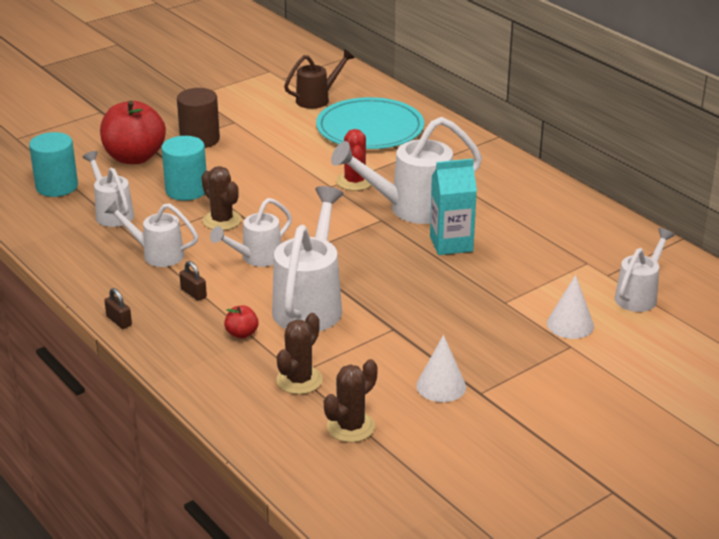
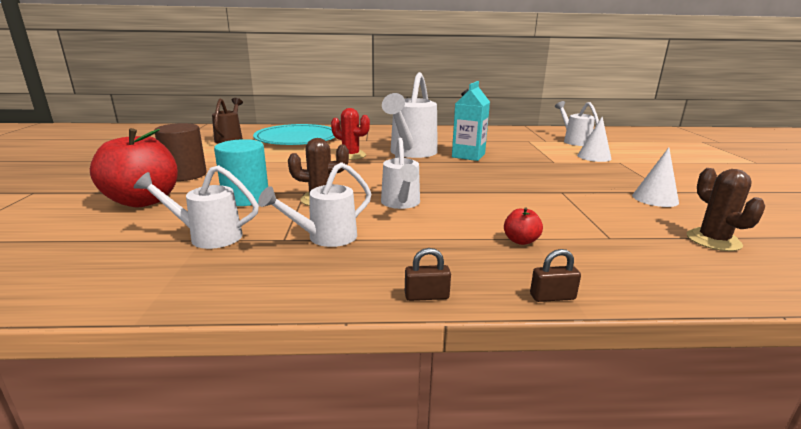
camera: 55 degrees left, 10 degrees down
(57, 186) = (88, 248): turquoise cylinder -> none
(193, 293) = (422, 241): brown padlock -> brown padlock (552, 297)
(299, 380) = (622, 239): brown cactus -> none
(310, 304) = (498, 205): white watering can -> none

